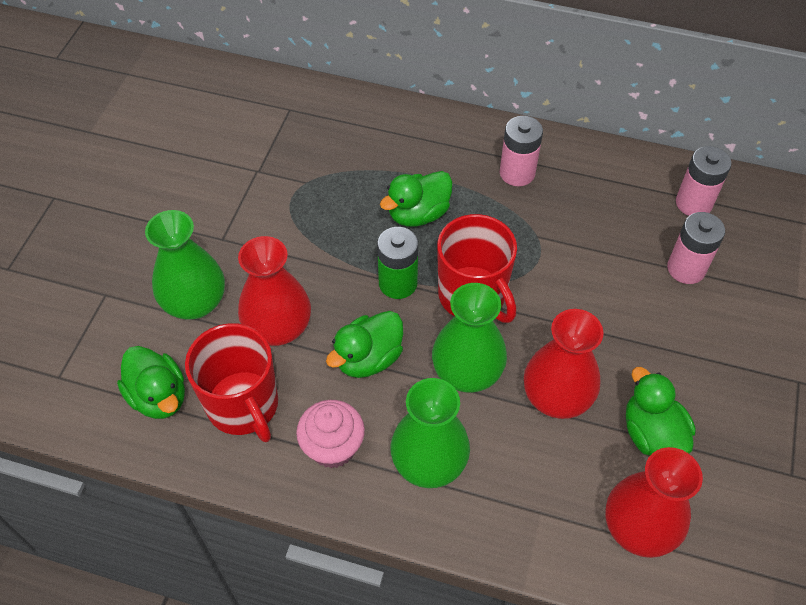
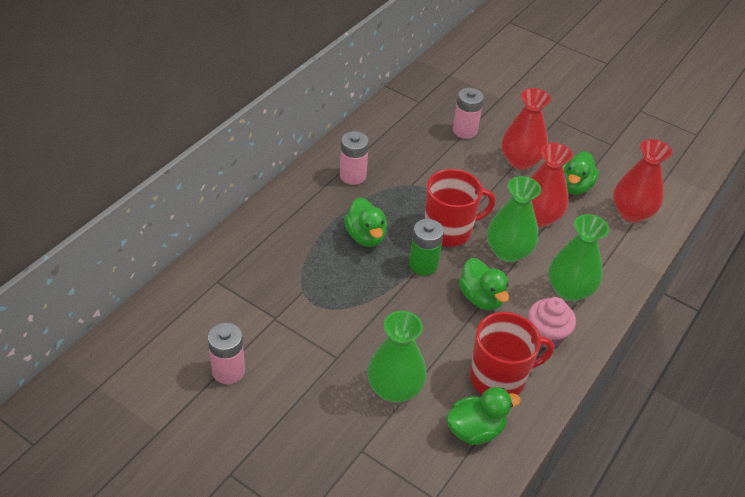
camera: 75 degrees left, 10 degrees down
(278, 328) = (437, 341): red vase -> red vase (520, 161)
(651, 434) = (574, 186): green duck -> green duck turned 60 degrees counterclockwise
(693, 203) = (416, 109): pink battery -> pink battery (228, 371)

